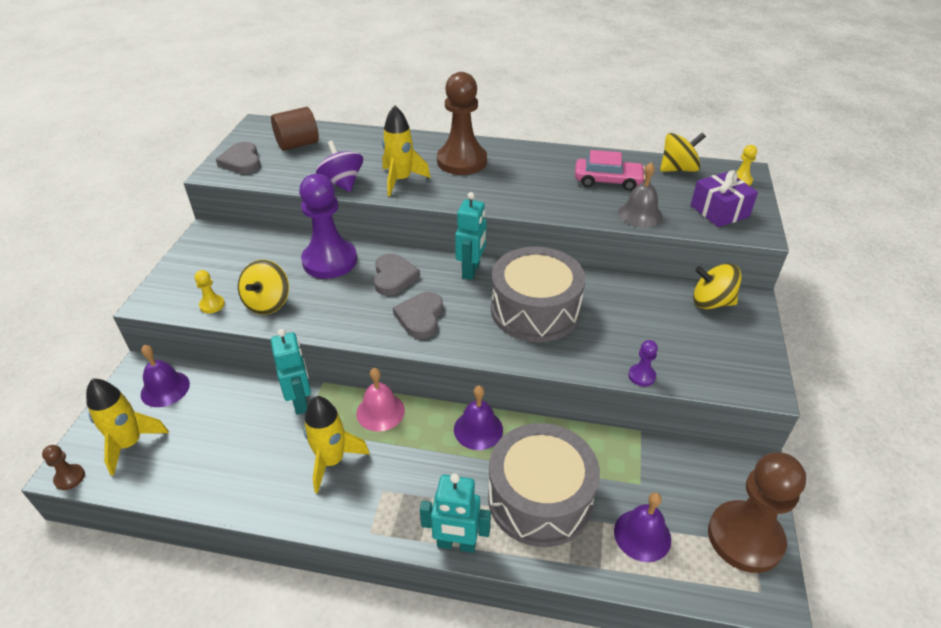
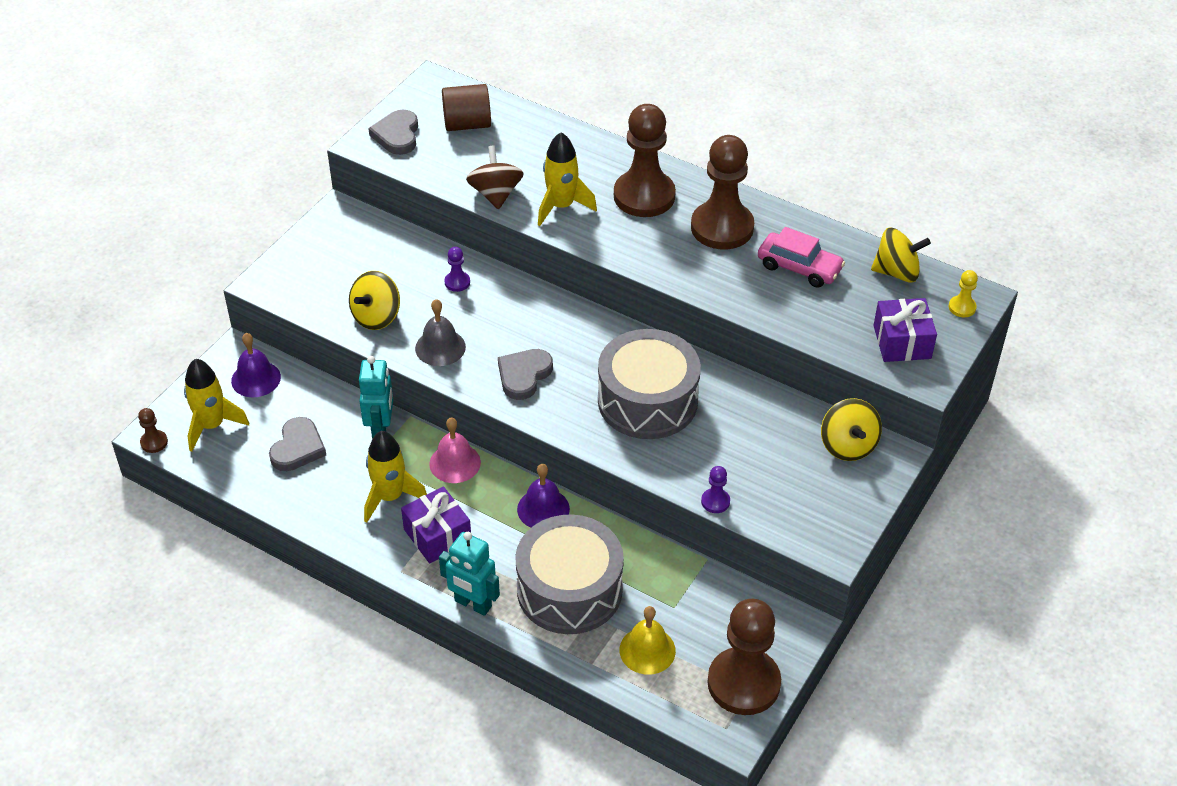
camera: 20 degrees right, 5 degrees up
(212, 305) = (321, 304): yellow pawn -> none
(330, 261) = (457, 282): purple pawn -> purple pawn, size x0.41
(342, 183) = (495, 194): purple spinning top -> brown spinning top
(392, 484) = (437, 535): none -> purple gift
(394, 277) = (517, 320): grey heart -> grey heart (298, 448)
(471, 270) = (604, 335): turquoise robot -> none
(533, 168) = (722, 227): none -> brown pawn
(640, 214) = (806, 322): grey bell -> grey bell (440, 347)
(642, 535) = (647, 650): purple bell -> yellow bell
(711, 302) = (848, 445): yellow spinning top -> yellow spinning top turned 135 degrees counterclockwise

